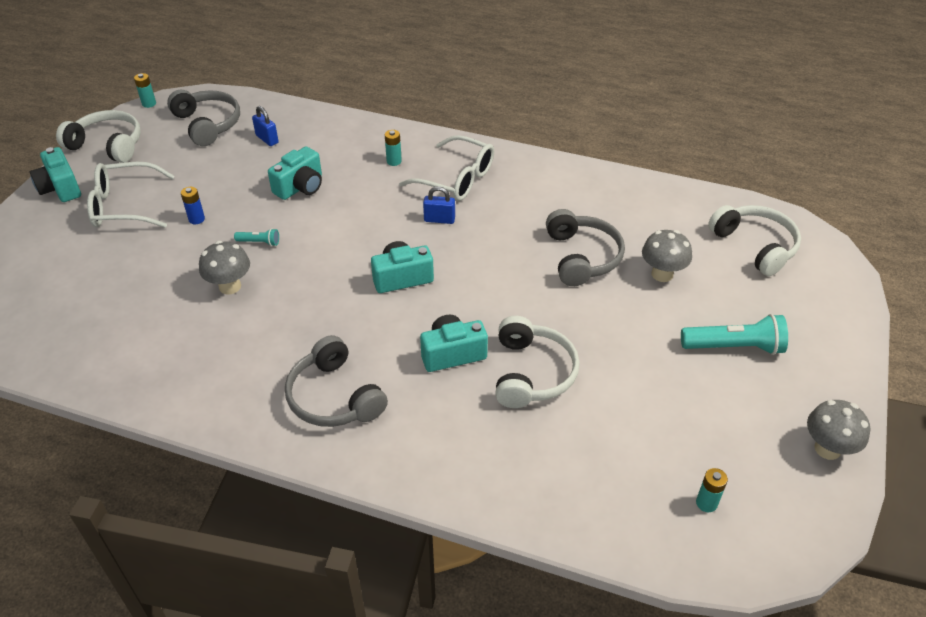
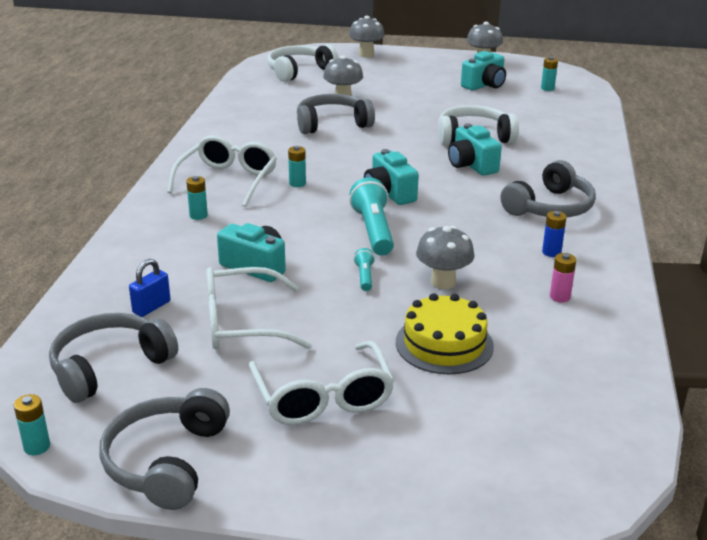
camera: 100 degrees left, 15 degrees down
(60, 188) = (293, 480): turquoise camera -> turquoise camera (484, 85)
(108, 145) = (166, 461): white headphones -> grey headphones
(147, 271) = (444, 344): none -> yellow cake
(171, 356) = (560, 297): none -> pink battery
(196, 219) = (335, 329): blue battery -> blue battery (551, 252)
(226, 177) = (241, 324): none -> white glasses
(439, 219) = (297, 183): blue padlock -> turquoise battery
(734, 347) = (410, 79): turquoise flashlight -> turquoise flashlight (373, 230)
(833, 316) = (366, 54): none -> grey mushroom

